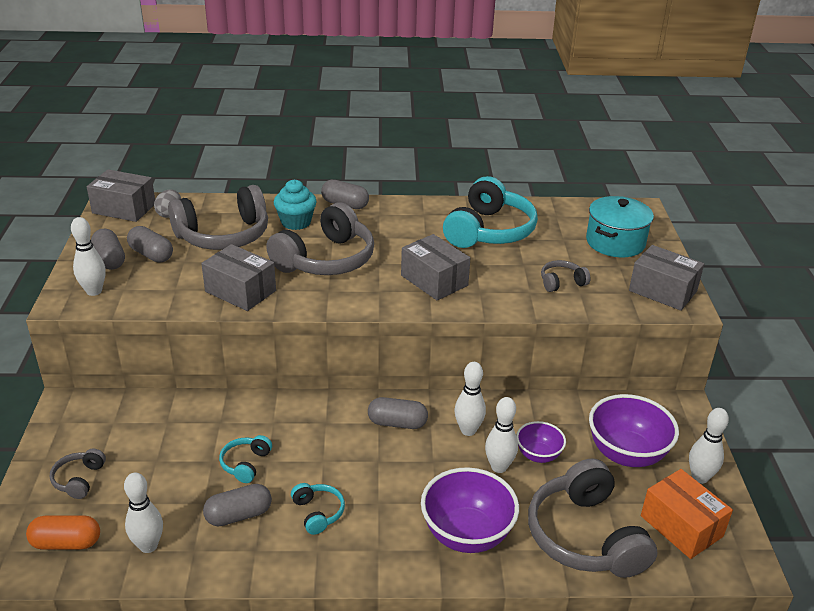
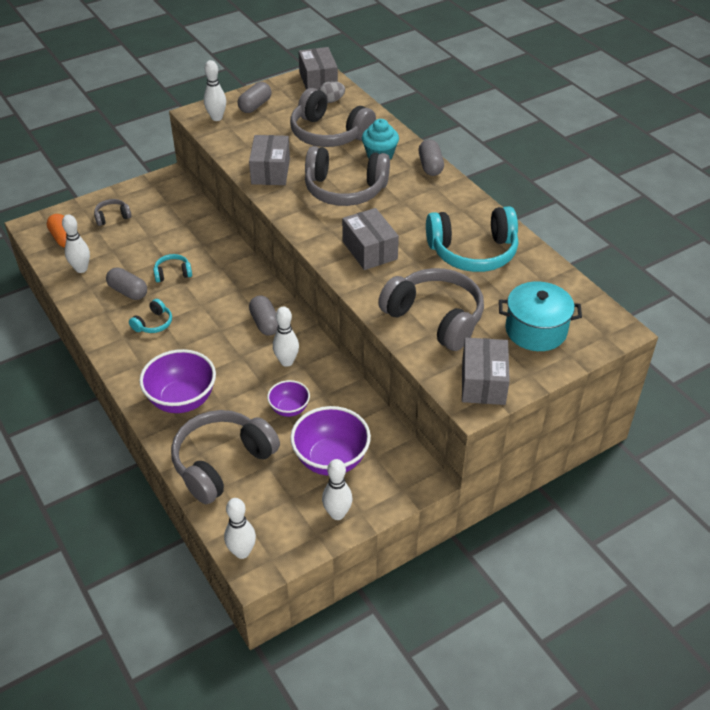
camera: 60 degrees right, 10 degrees up
(151, 255) = (276, 118): grey capsule -> none
(434, 280) = (369, 250): grey box -> grey box turned 45 degrees counterclockwise
(499, 467) = (260, 392): white bowling pin -> white bowling pin (242, 552)
(561, 282) = (435, 318): grey headphones -> grey headphones, size x2.20
(681, 526) = (272, 516): orange box -> none

